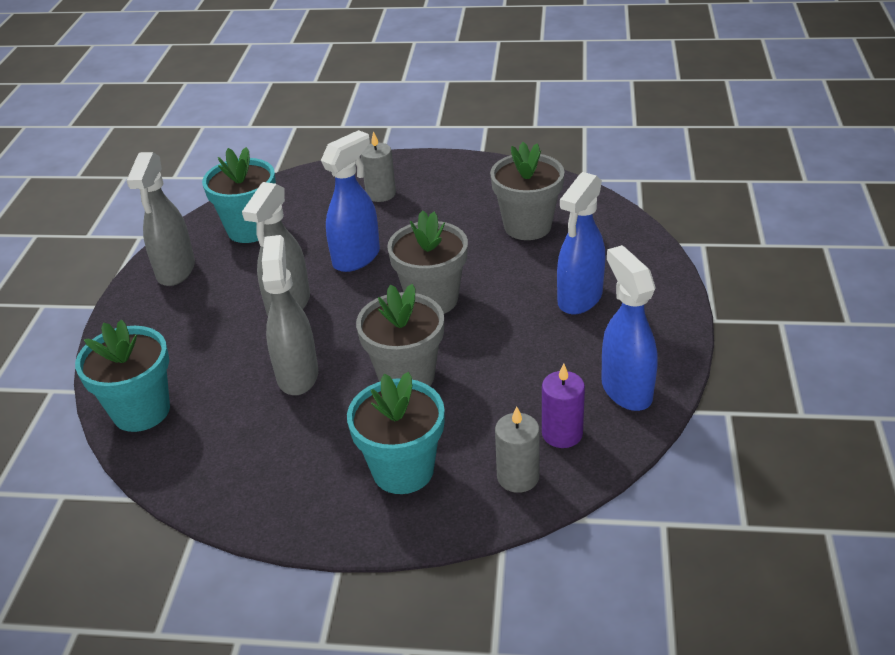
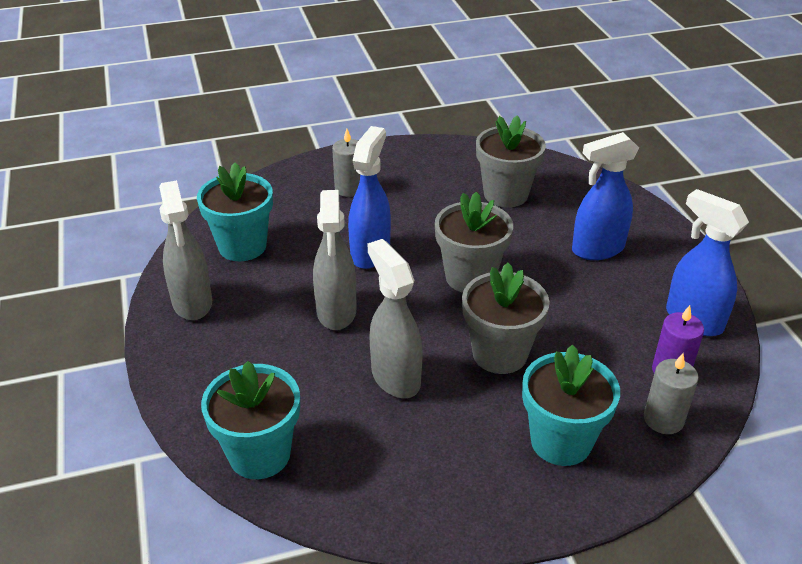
camera: 25 degrees left, 0 degrees up
(579, 299) = (597, 249): blue spray bottle -> blue spray bottle turned 60 degrees clockwise

